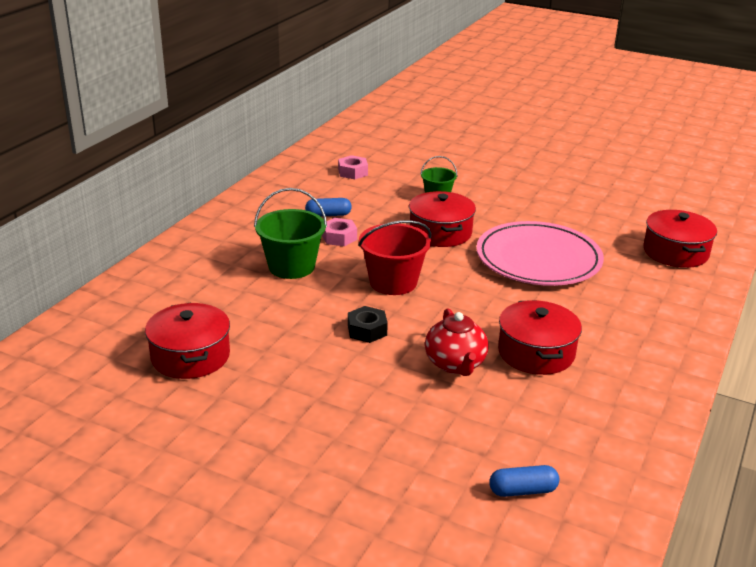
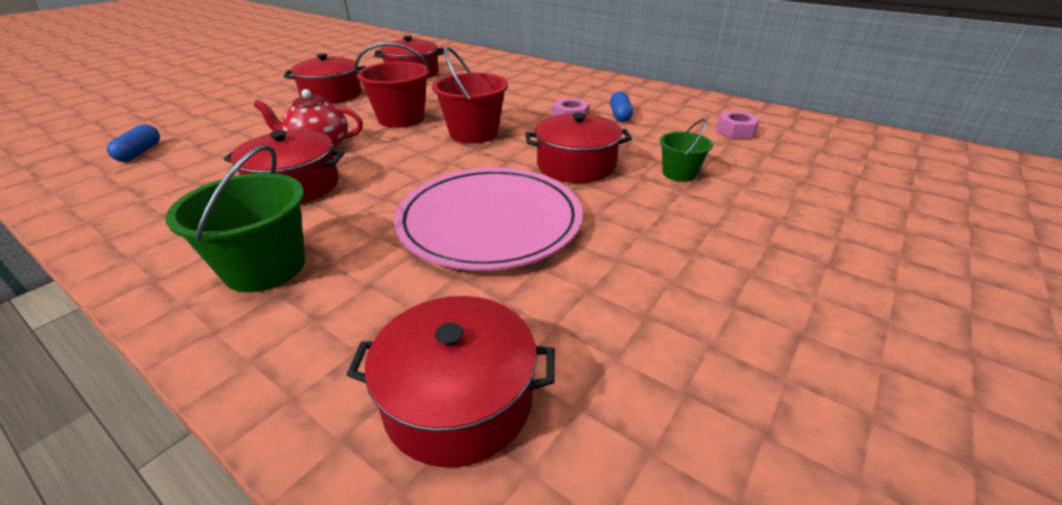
camera: 100 degrees right, 5 degrees up
(291, 266) = (519, 99): green bucket -> green bucket (265, 267)
(295, 404) = (331, 95): none -> red pot
(367, 330) = (401, 118): black nut -> red bucket

